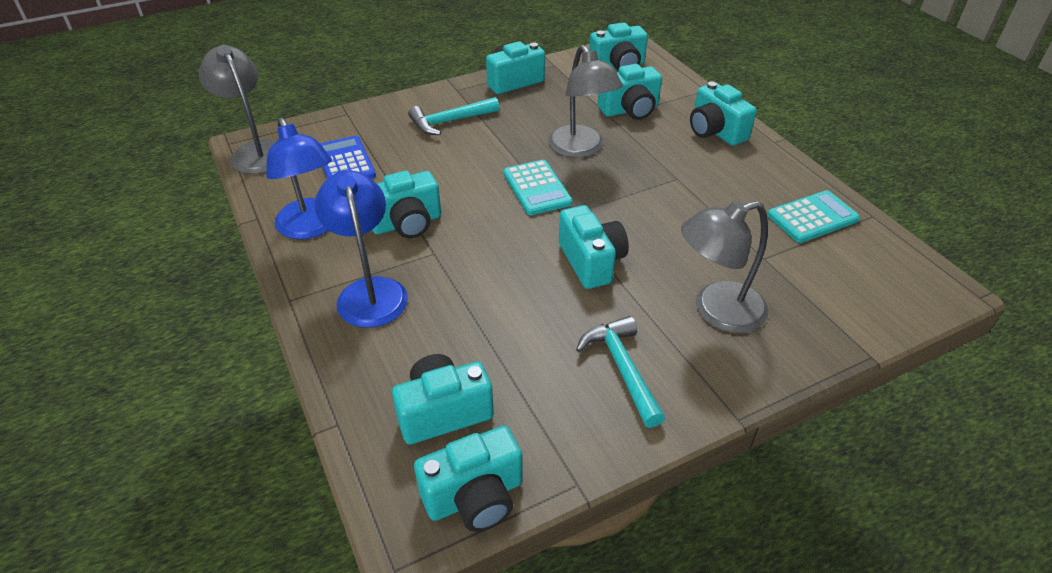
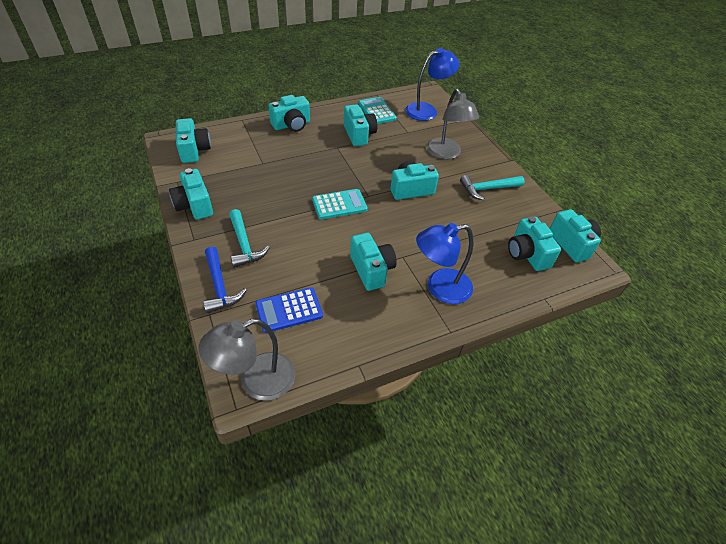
camera: 90 degrees left, 5 degrees up
(311, 227) = (373, 326): blue lamp -> blue lamp (427, 110)
(384, 114) = (220, 286): none -> blue hammer
(581, 149) = (298, 181): grey lamp -> none
(630, 110) = (256, 154): turquoise camera -> turquoise camera (359, 135)

